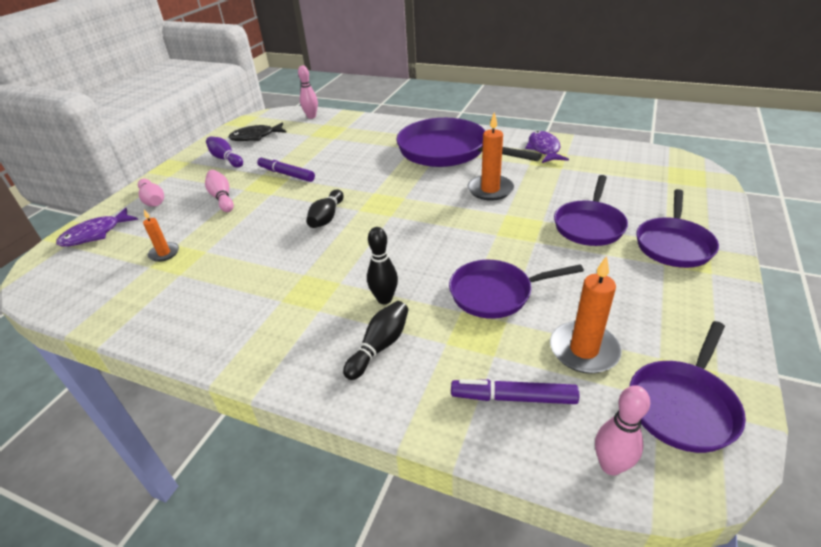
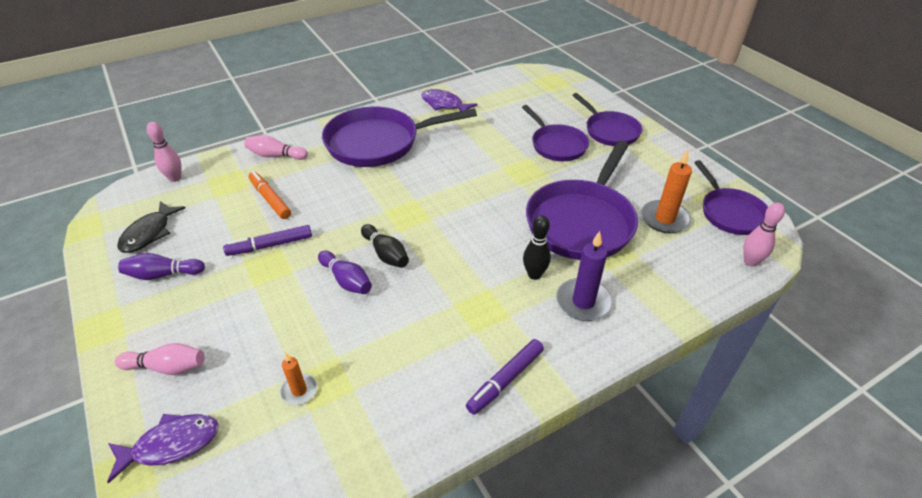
camera: 55 degrees left, 5 degrees up
(95, 234) = (171, 445): purple fish -> purple fish turned 105 degrees counterclockwise
(222, 198) = (248, 308): pink bowling pin -> pink bowling pin (276, 156)
(282, 217) = (346, 280): none -> purple bowling pin
(330, 151) = (270, 199): none -> orange marker
(380, 346) = (583, 302): black bowling pin -> purple candle
(490, 190) = (462, 156): orange candle -> none
(496, 293) = (582, 221): purple pan -> purple pan, size x1.66
(514, 398) = (679, 268): purple marker -> purple marker (506, 380)

